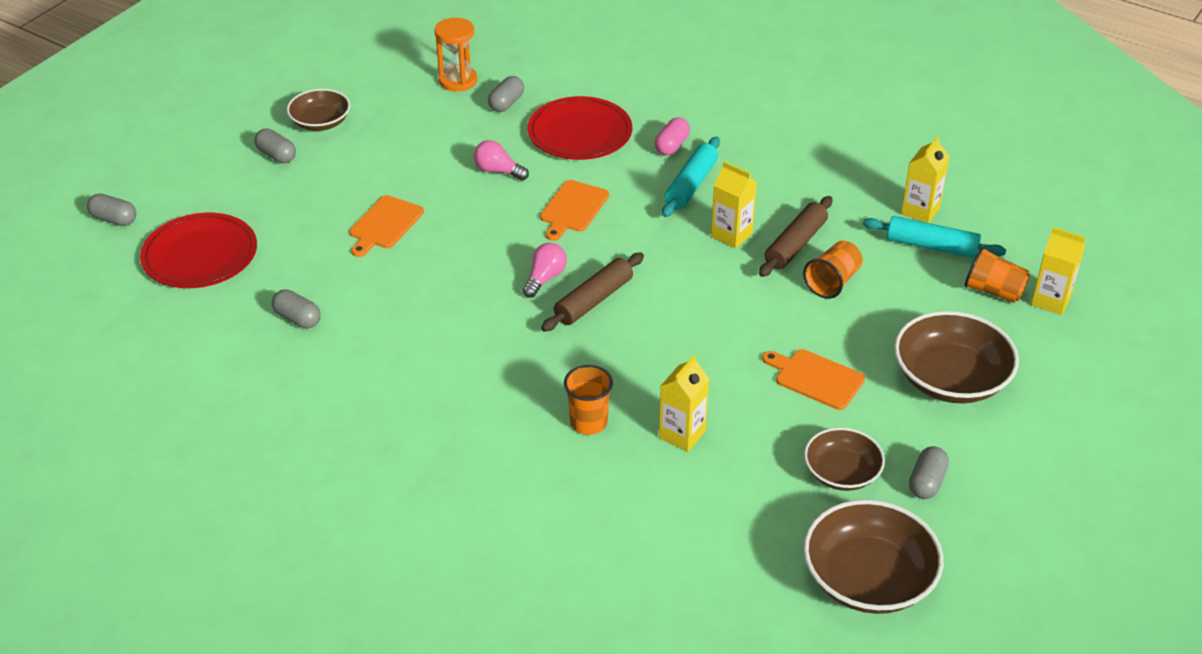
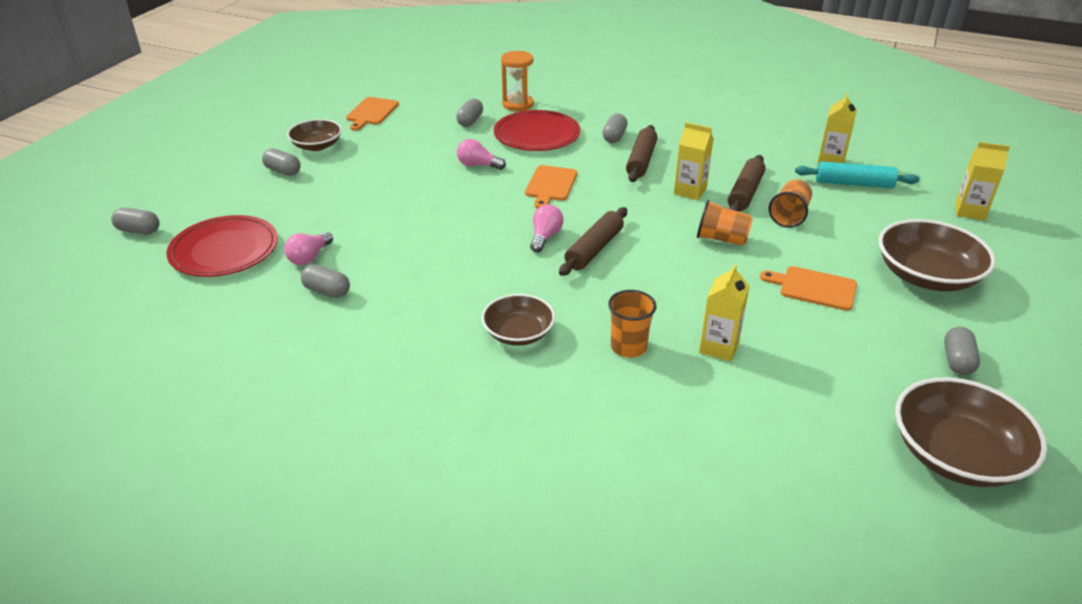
camera: 10 degrees left, 5 degrees down
(287, 275) = (309, 257): none -> pink light bulb
(384, 224) = (390, 211): orange cutting board -> orange cutting board (371, 112)
(458, 80) = (425, 110): orange hourglass -> orange hourglass (518, 104)
(672, 146) = (614, 137): pink capsule -> grey capsule
(690, 185) = (641, 161): turquoise rolling pin -> brown rolling pin
(841, 473) = (878, 362): brown bowl -> brown bowl (518, 333)
(993, 291) = (921, 209): orange cup -> orange cup (721, 239)

